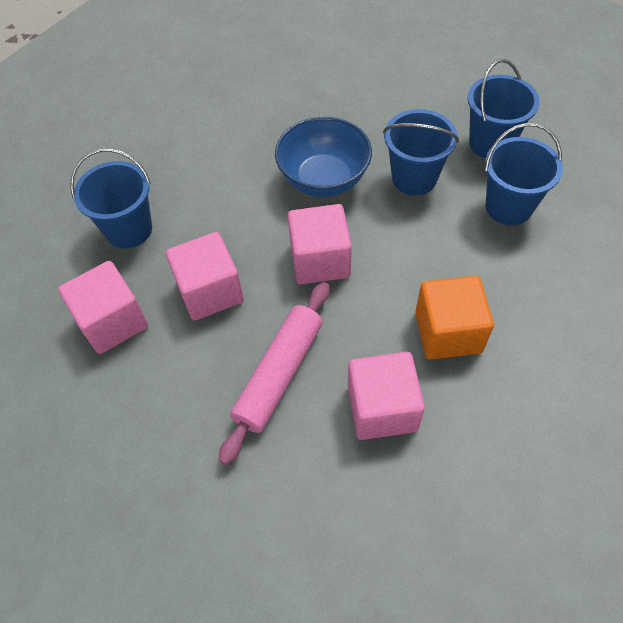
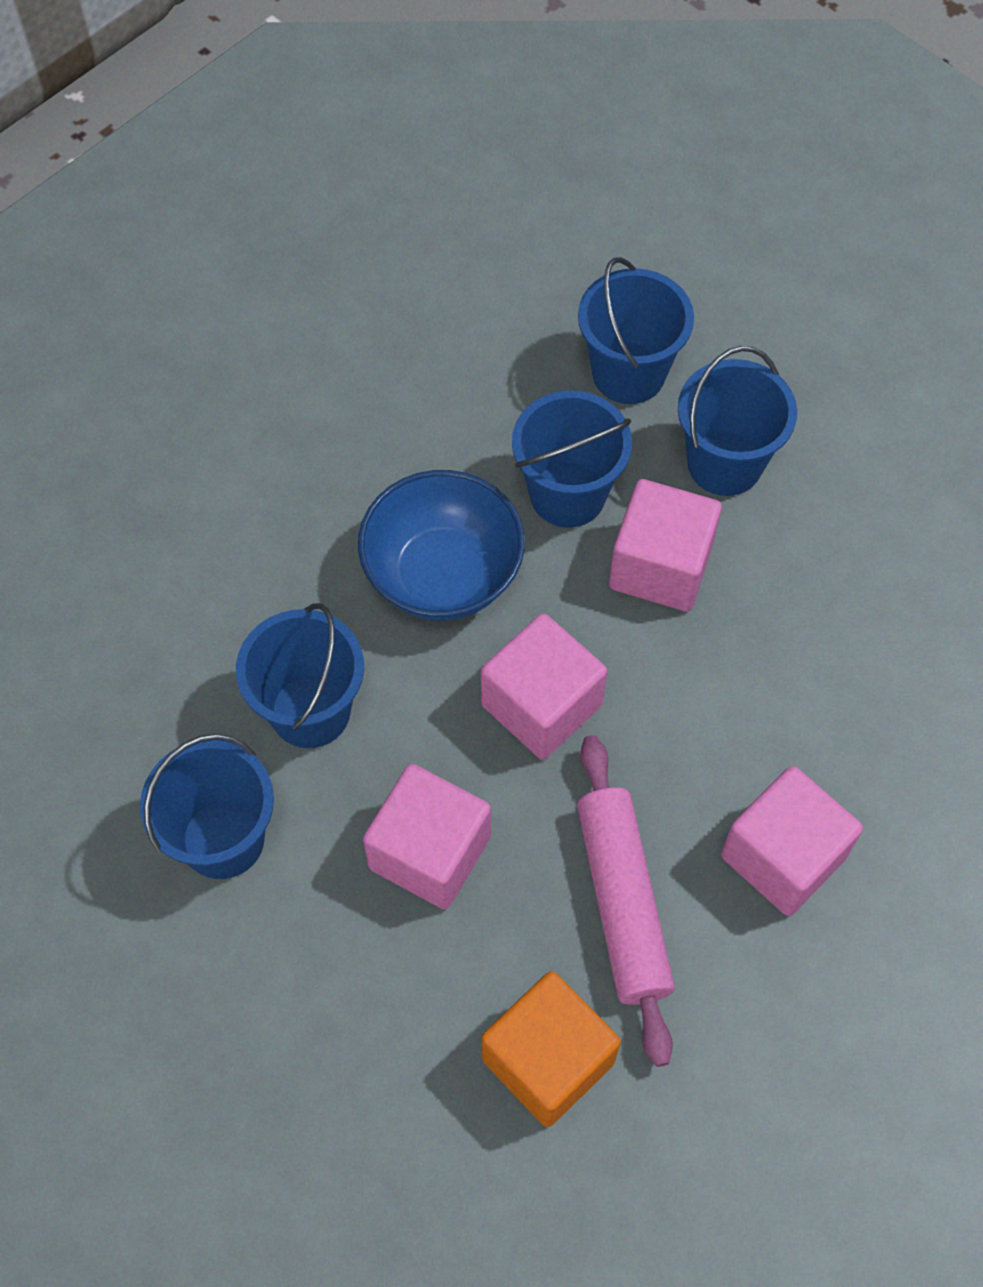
camera: 40 degrees left, 5 degrees up
(113, 322) = (332, 990): pink cube -> pink cube (660, 566)
(213, 201) = (310, 711): none -> blue bucket
(448, 332) = (783, 699): orange cube -> orange cube (548, 1060)

